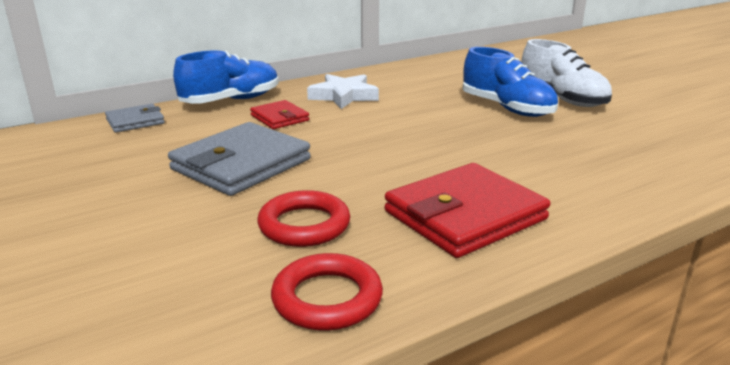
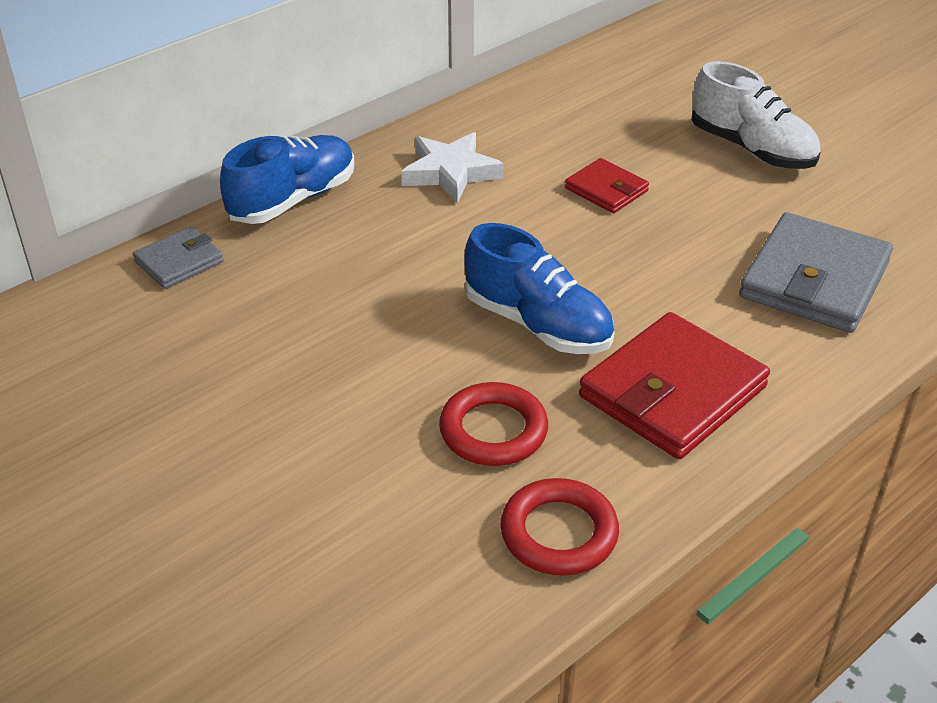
camera: 10 degrees left, 15 degrees up
(241, 164) = (371, 334): grey wallet -> grey wallet (814, 280)
(279, 118) = (380, 232): red wallet -> red wallet (606, 190)
(507, 108) = (682, 179): blue shoe -> blue shoe (537, 324)

